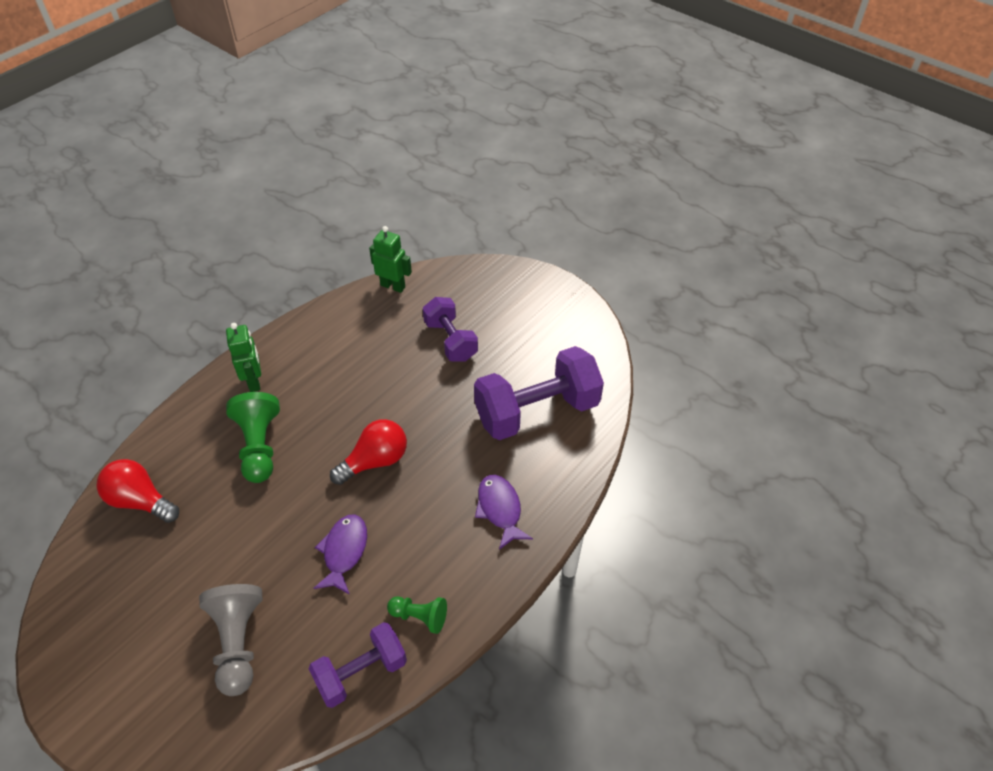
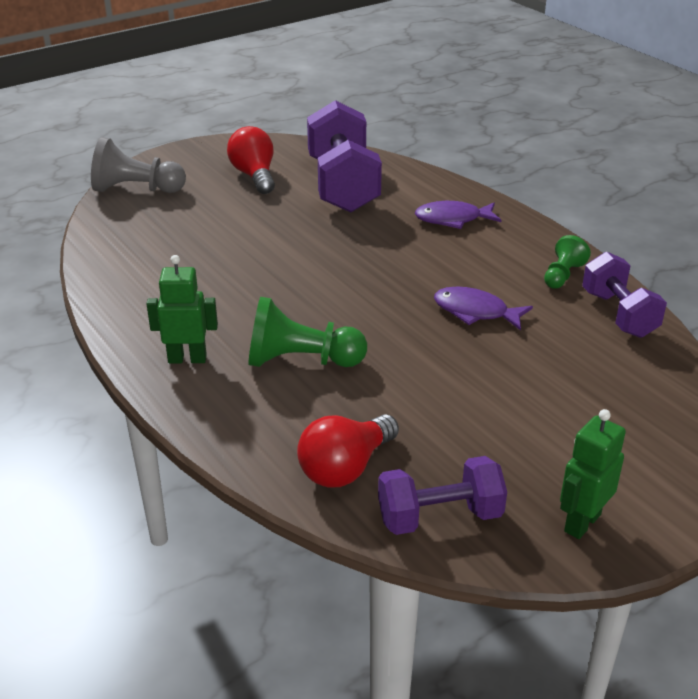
camera: 75 degrees left, 15 degrees down
(238, 643) = (575, 391): grey pawn -> grey pawn (136, 189)
(375, 461) = (362, 281): red light bulb -> red light bulb (254, 176)
(393, 286) = (98, 243): green robot -> green robot (582, 522)
(450, 340) = (215, 218): purple dumbbell -> purple dumbbell (439, 517)

